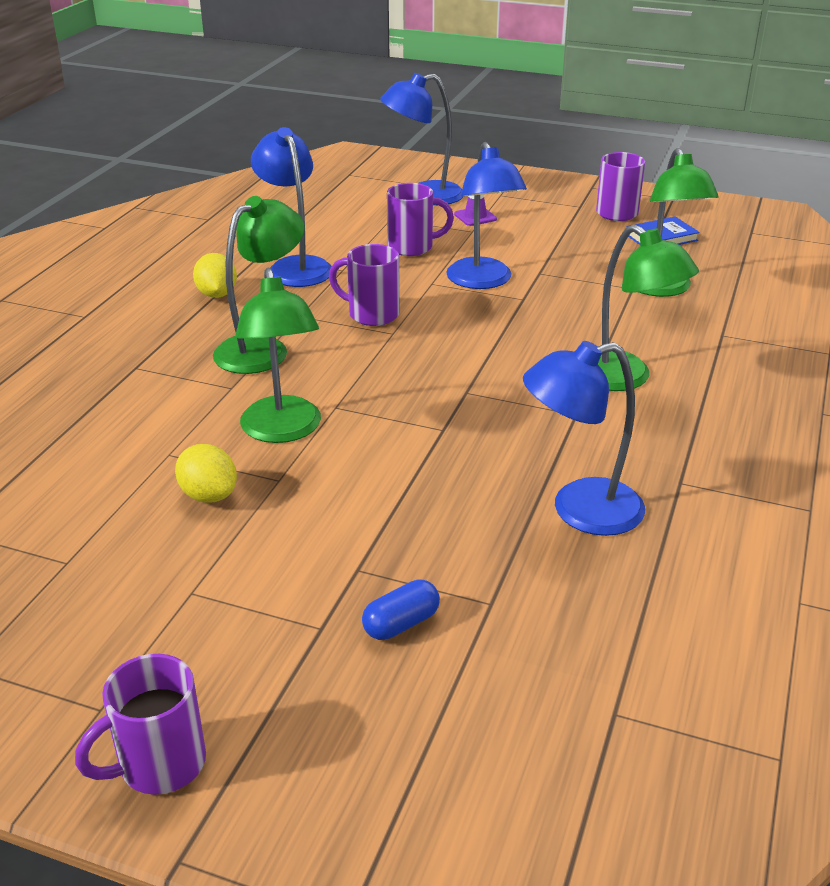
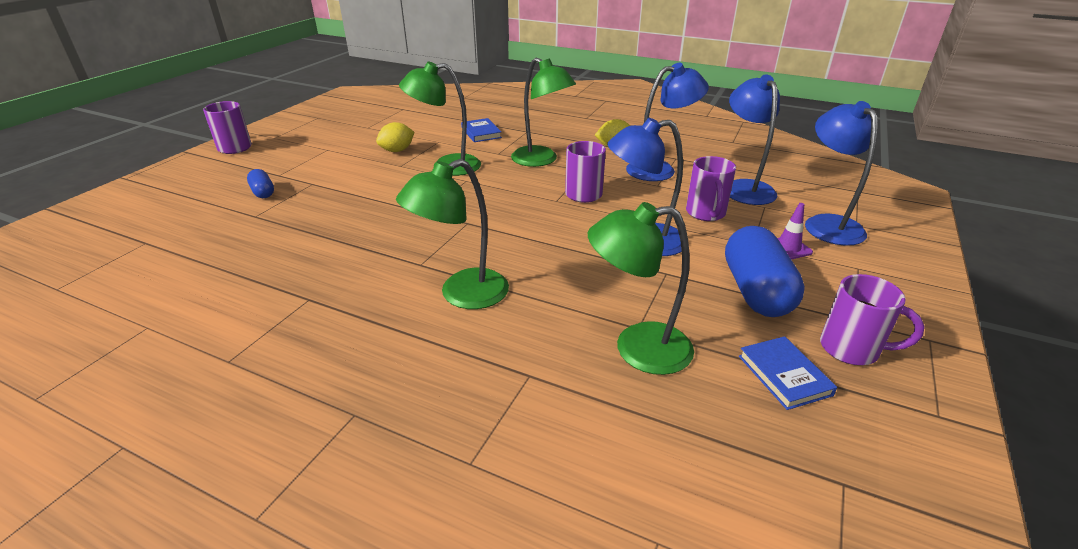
camera: 95 degrees right, 0 degrees up
(134, 412) = (481, 133): none -> blue book
(554, 237) = (756, 291): none -> blue capsule
(579, 510) = (308, 251): blue lamp -> blue lamp (744, 187)

